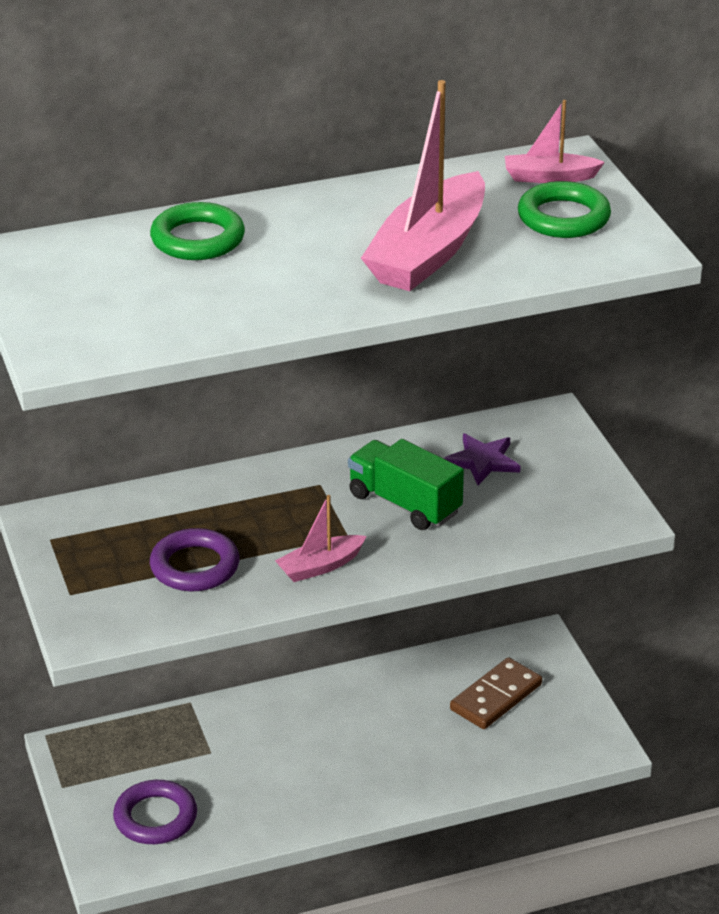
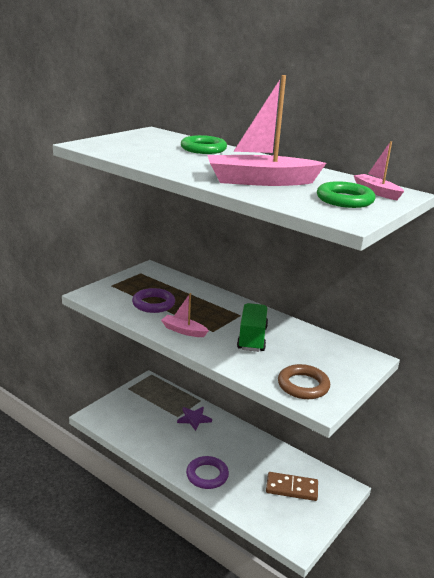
camera: 55 degrees right, 10 degrees down
(155, 817) = (129, 417): purple ring -> purple ring (207, 475)
(482, 461) = (310, 349): purple star -> purple star (194, 419)
(568, 512) = (303, 385): none -> brown ring

